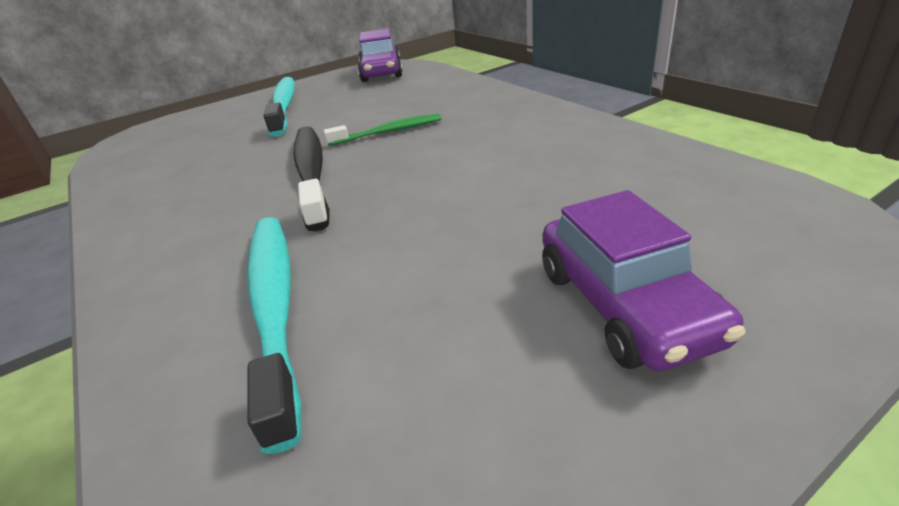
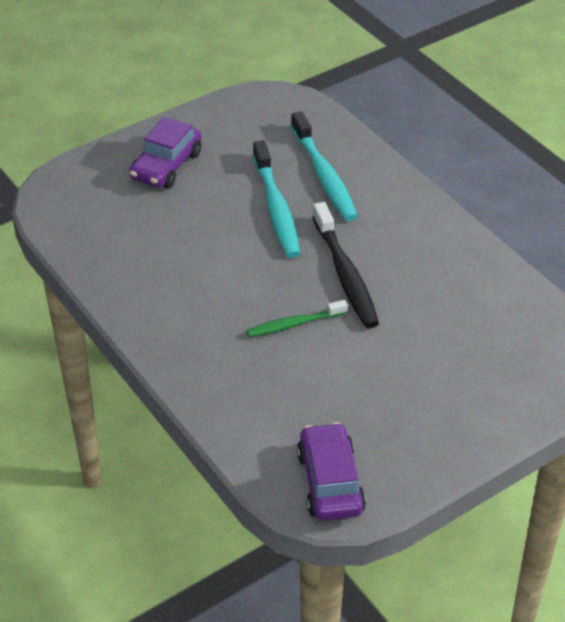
camera: 175 degrees right, 10 degrees up
(284, 106) = (428, 402): turquoise toothbrush -> turquoise toothbrush (276, 208)
(624, 305) = (166, 166): purple car -> purple car turned 135 degrees counterclockwise

